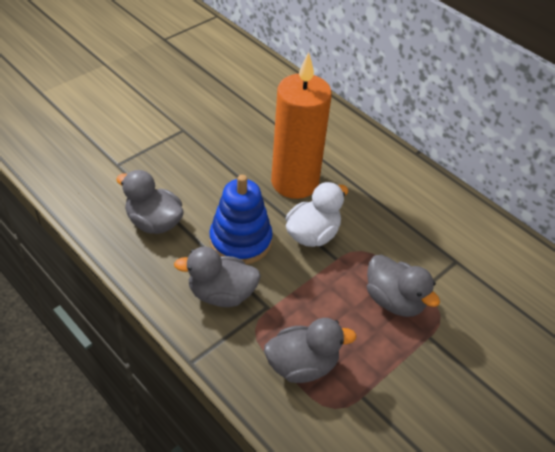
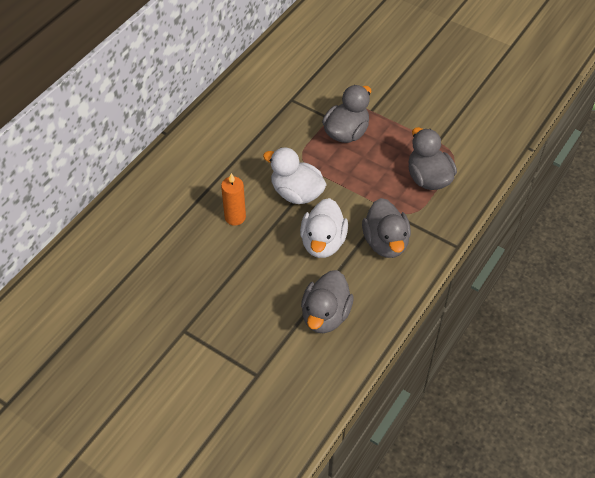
camera: 100 degrees left, 5 degrees up
(240, 241) = (323, 242): blue stacking toy -> white duck
(294, 182) = (235, 217): orange candle -> orange candle, size x0.45

